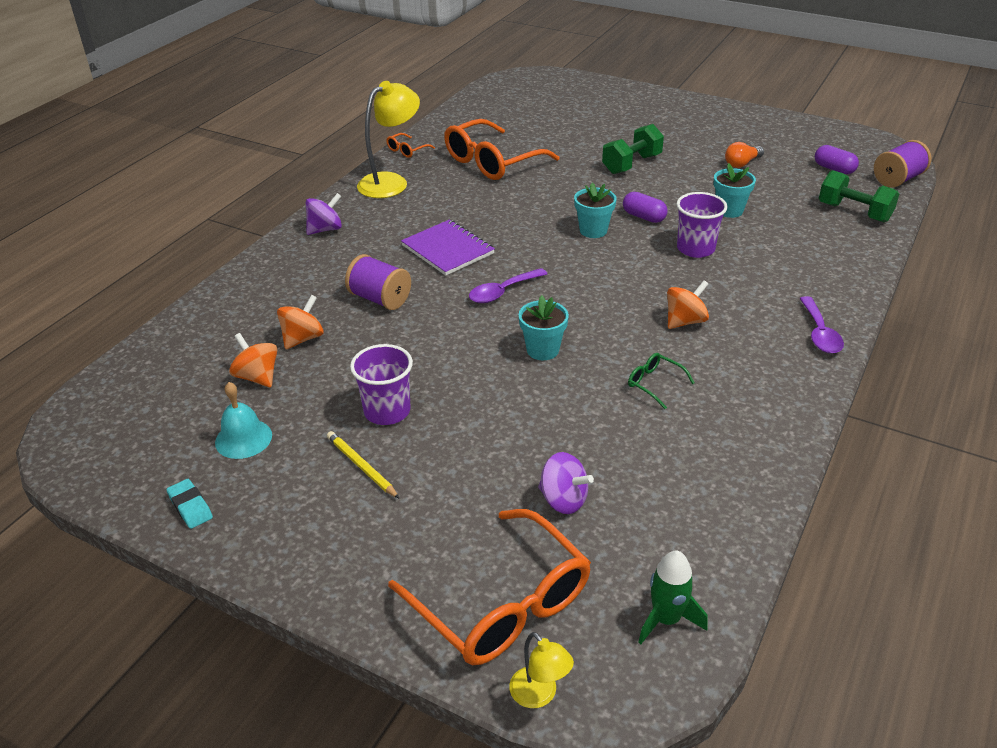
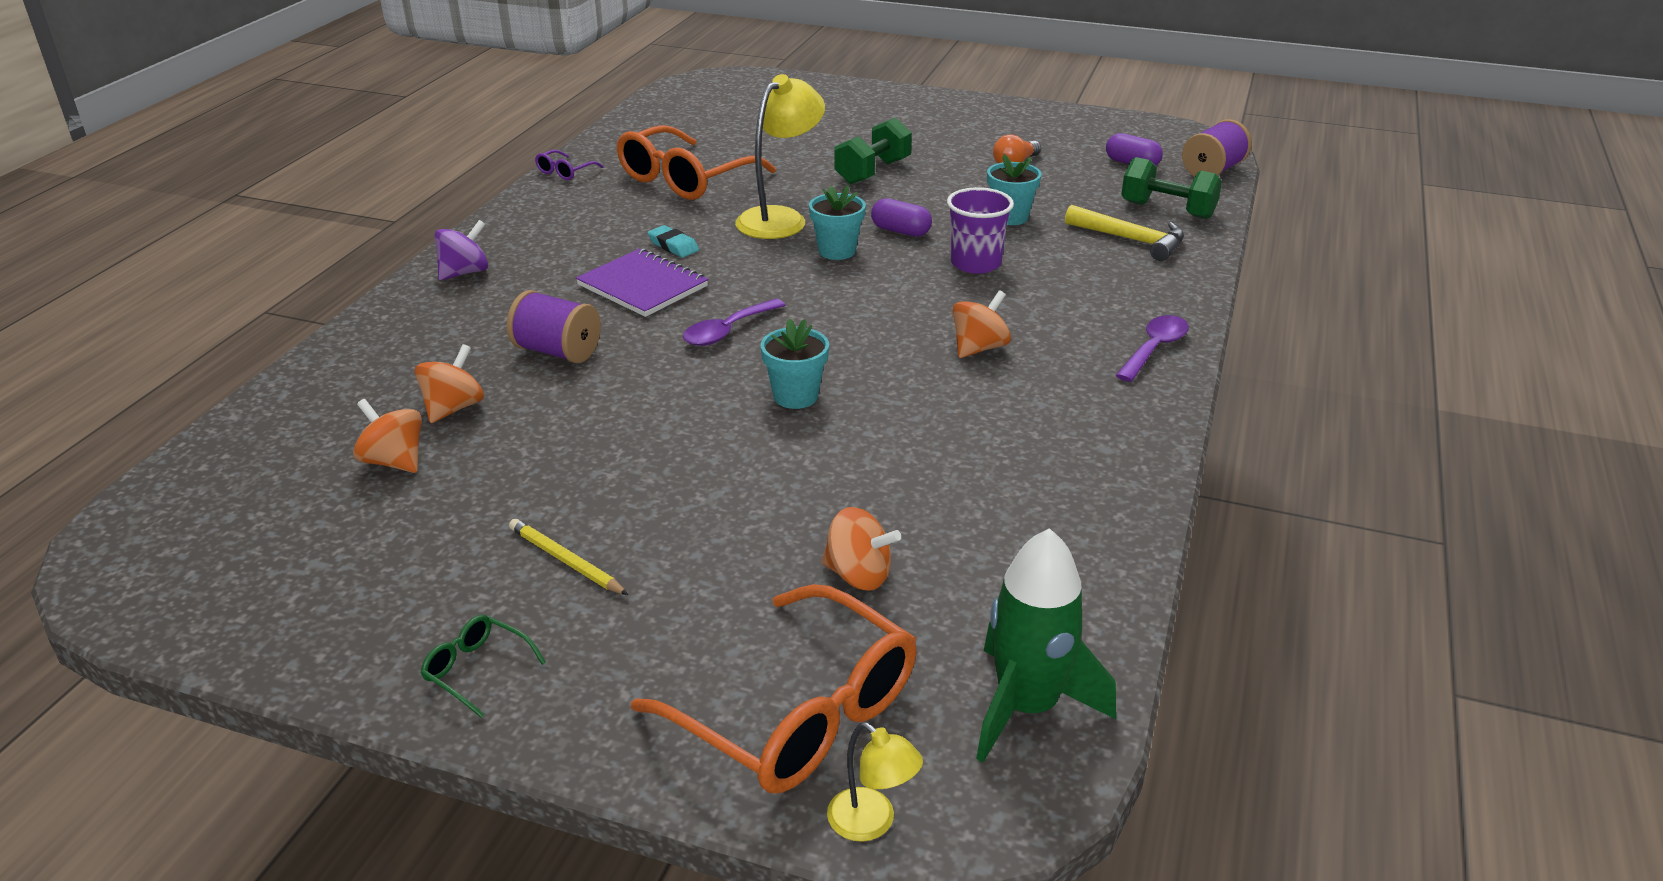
camera: 10 degrees left, 5 degrees down
(190, 507) = (318, 637): turquoise eraser -> turquoise eraser (673, 246)
(243, 438) = (385, 541): turquoise bell -> none
(387, 411) = (591, 488): purple cup -> none
(391, 182) = (549, 210): yellow lamp -> yellow lamp (780, 218)
(407, 150) = (565, 172): orange glasses -> purple glasses
(563, 500) = (858, 575): purple spinning top -> orange spinning top
(654, 383) = (953, 424): green glasses -> green glasses (476, 670)
(666, 619) = (1026, 707): green rocket -> green rocket, size x1.55
(819, 333) = (1154, 349): purple spoon -> purple spoon turned 135 degrees counterclockwise
(820, 237) = (1131, 240): none -> yellow hammer

